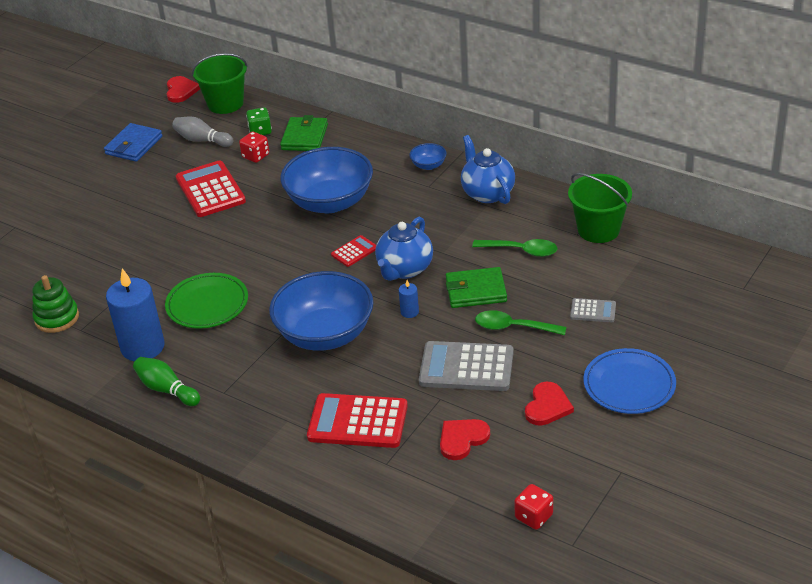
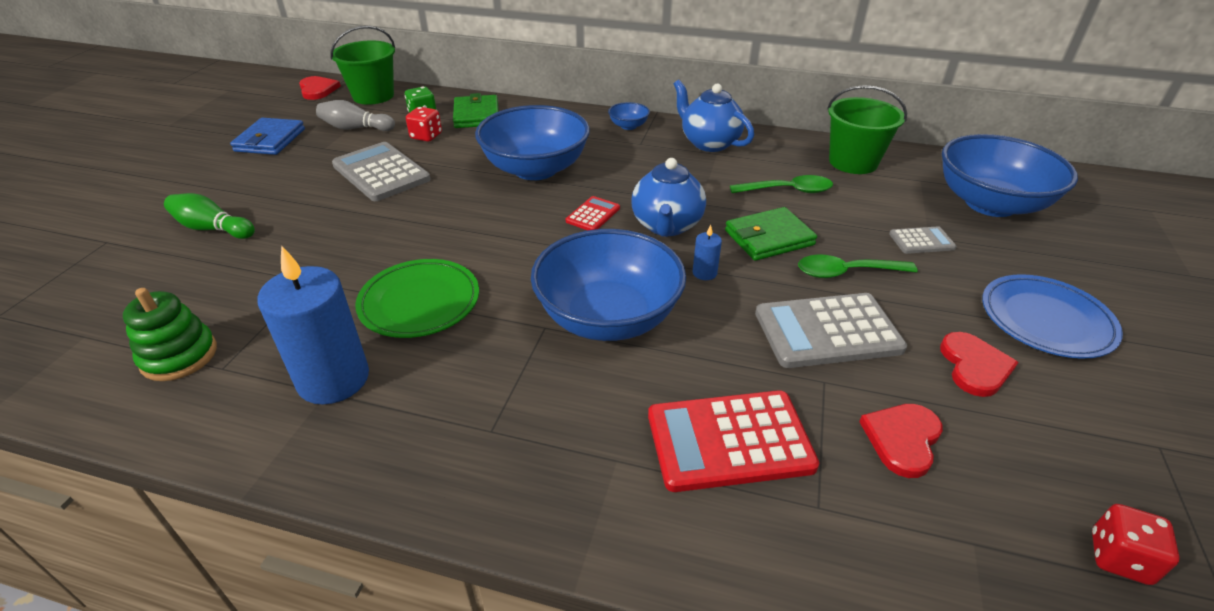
camera: 20 degrees left, 0 degrees up
(167, 389) = (392, 443): green bowling pin -> green bowling pin (212, 229)
(210, 190) = (381, 172): red calculator -> grey calculator
(681, 286) = (990, 204): none -> blue bowl

